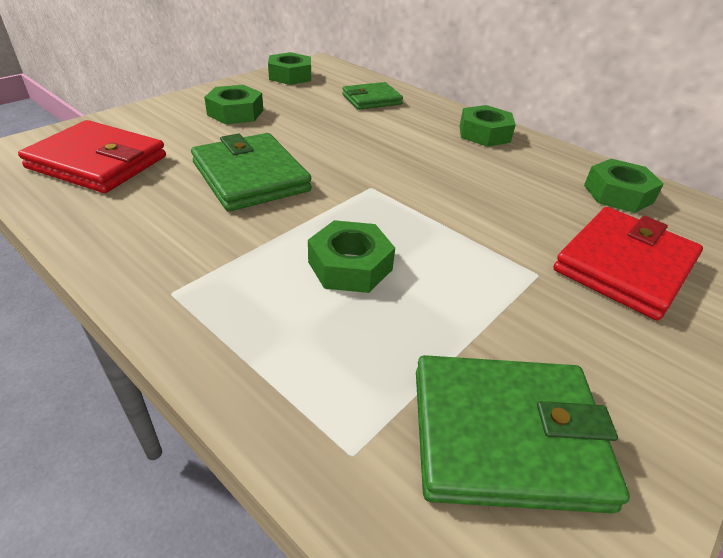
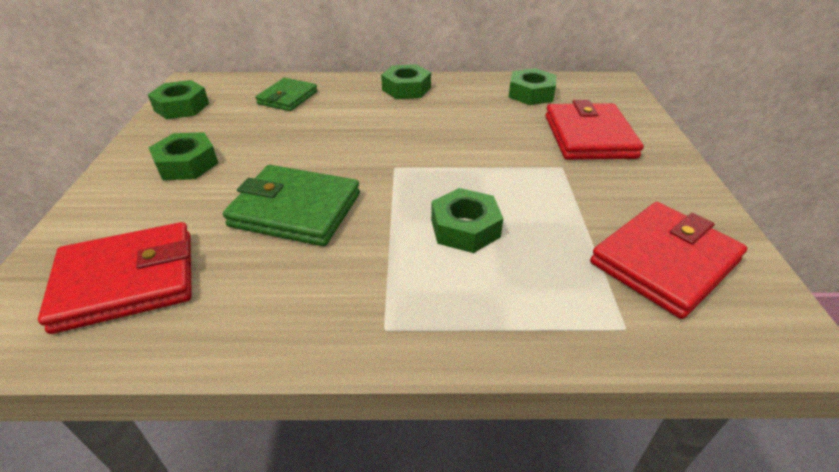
camera: 40 degrees left, 0 degrees up
(506, 436) = (664, 262): green wallet -> red wallet

